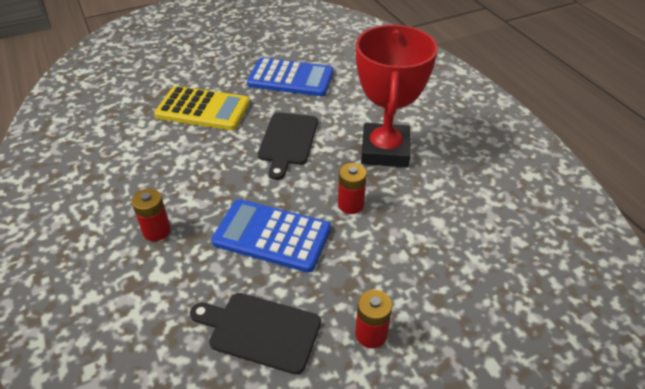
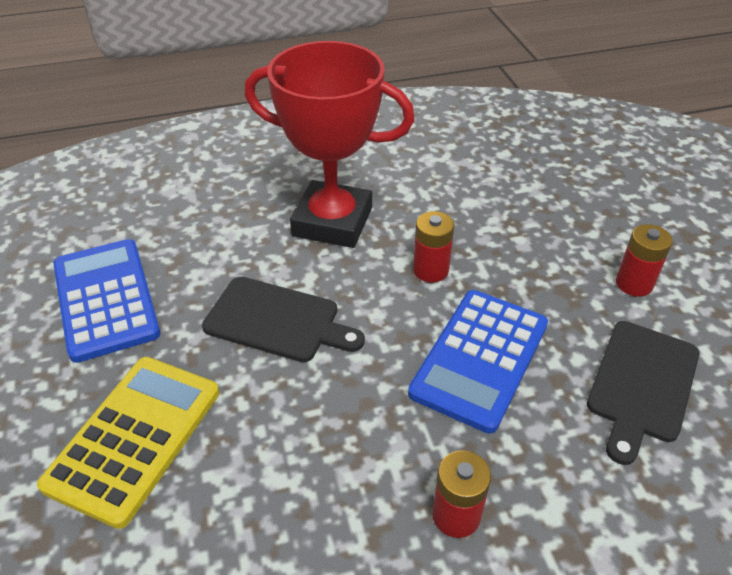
camera: 80 degrees left, 0 degrees up
(291, 78) = (105, 299): blue calculator -> blue calculator turned 45 degrees counterclockwise

